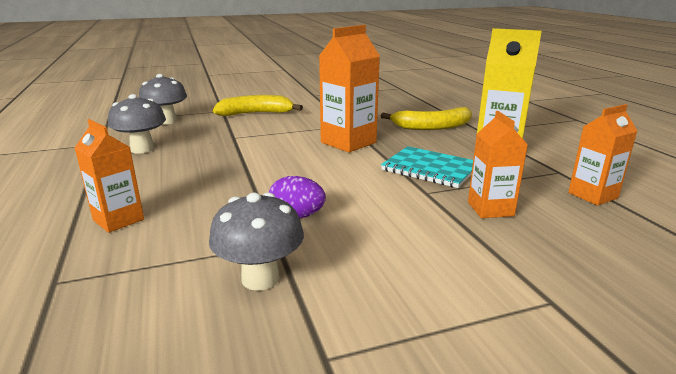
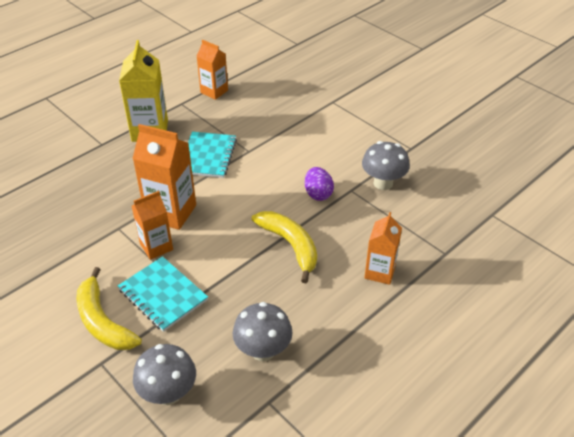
camera: 115 degrees left, 20 degrees up
(253, 129) = (163, 295): none -> turquoise notebook
(432, 127) = (102, 173): yellow banana -> yellow banana (290, 246)
(490, 209) = (256, 124): orange carton -> orange carton (156, 247)

